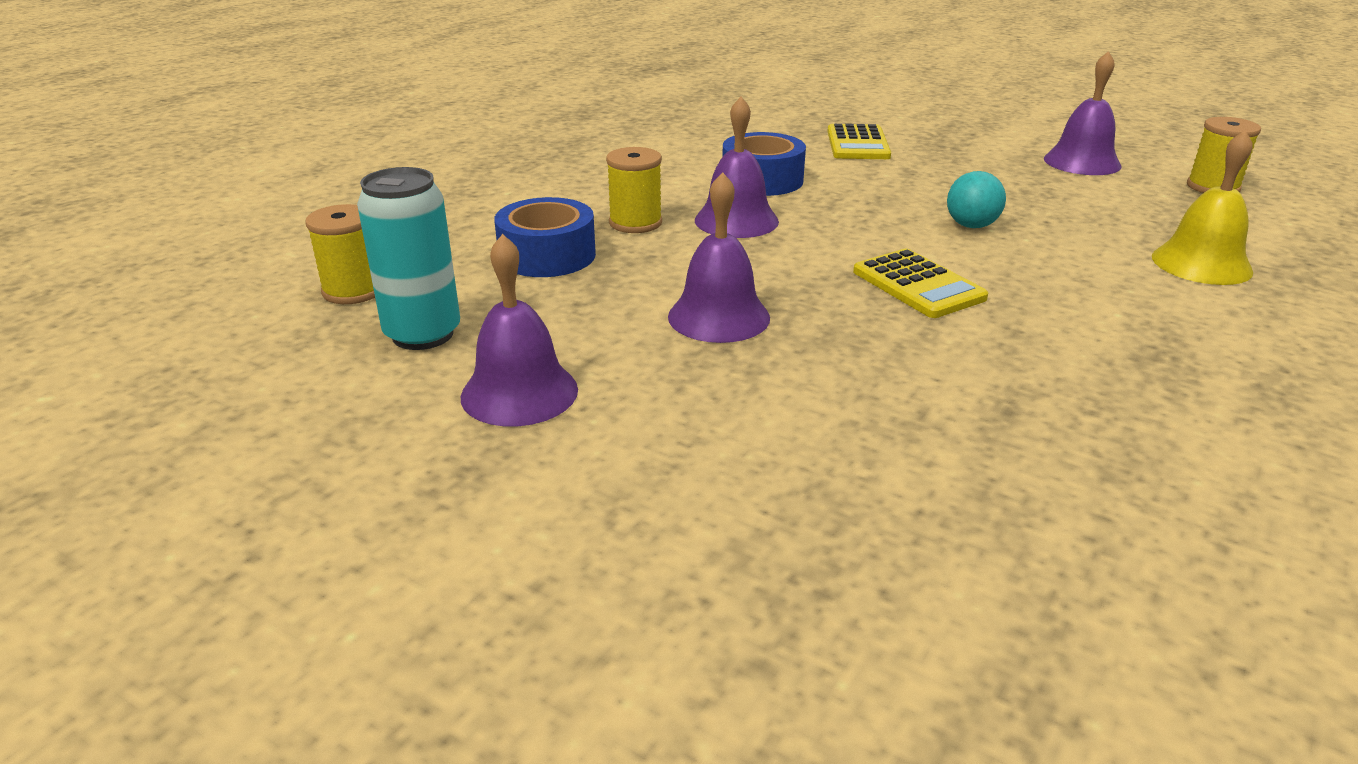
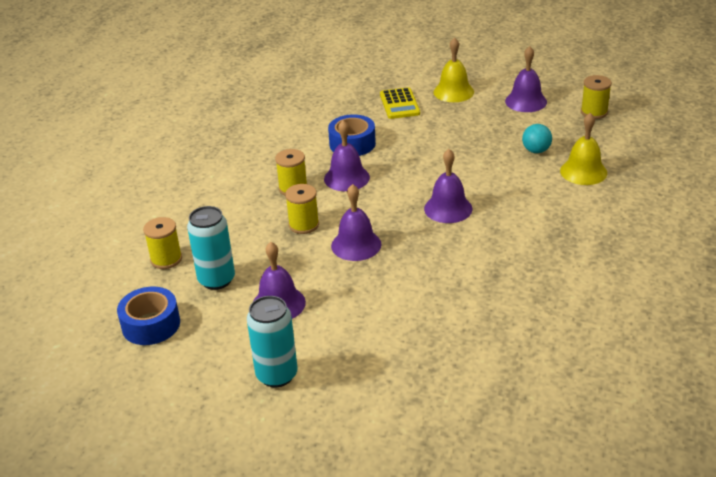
camera: 10 degrees left, 5 degrees up
(440, 535) = (277, 375): none -> turquoise can
(547, 255) = (255, 219): blue tape -> blue tape (151, 324)
(631, 274) = (304, 225): none -> yellow spool
(918, 285) = (448, 208): yellow calculator -> purple bell
(953, 139) = (453, 92): none -> yellow bell
(971, 226) = (470, 162): turquoise ball -> turquoise ball (536, 151)

